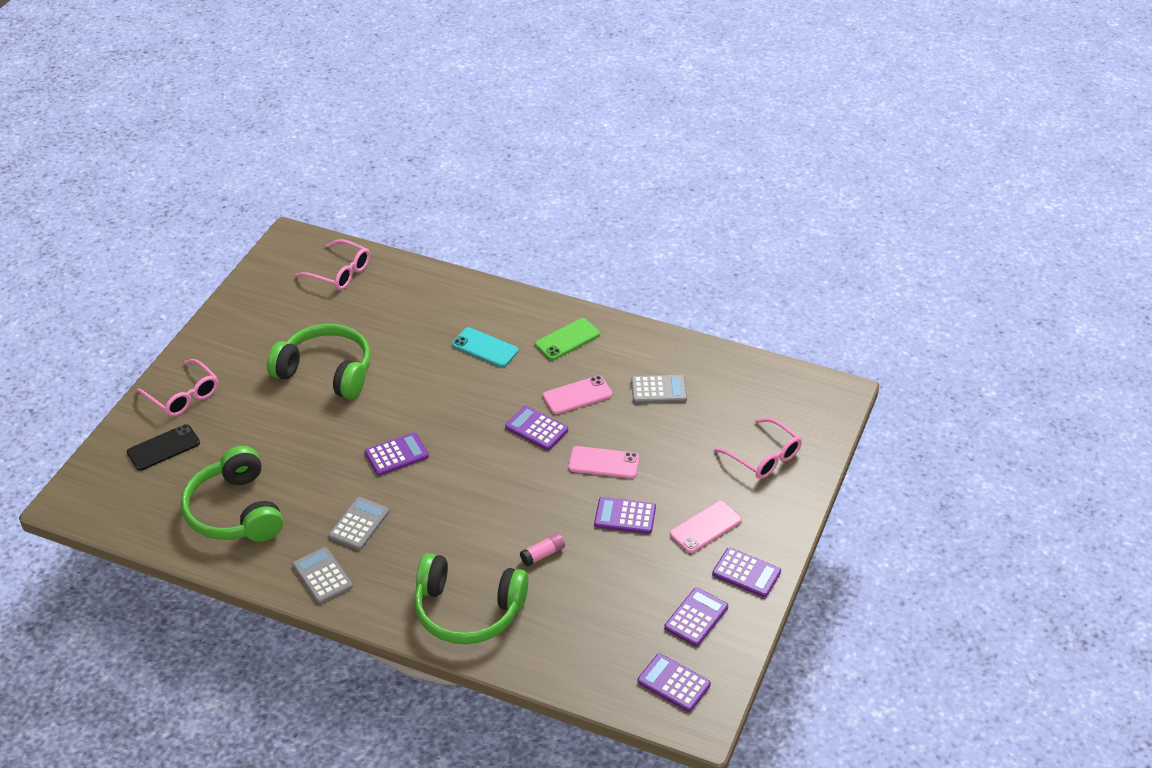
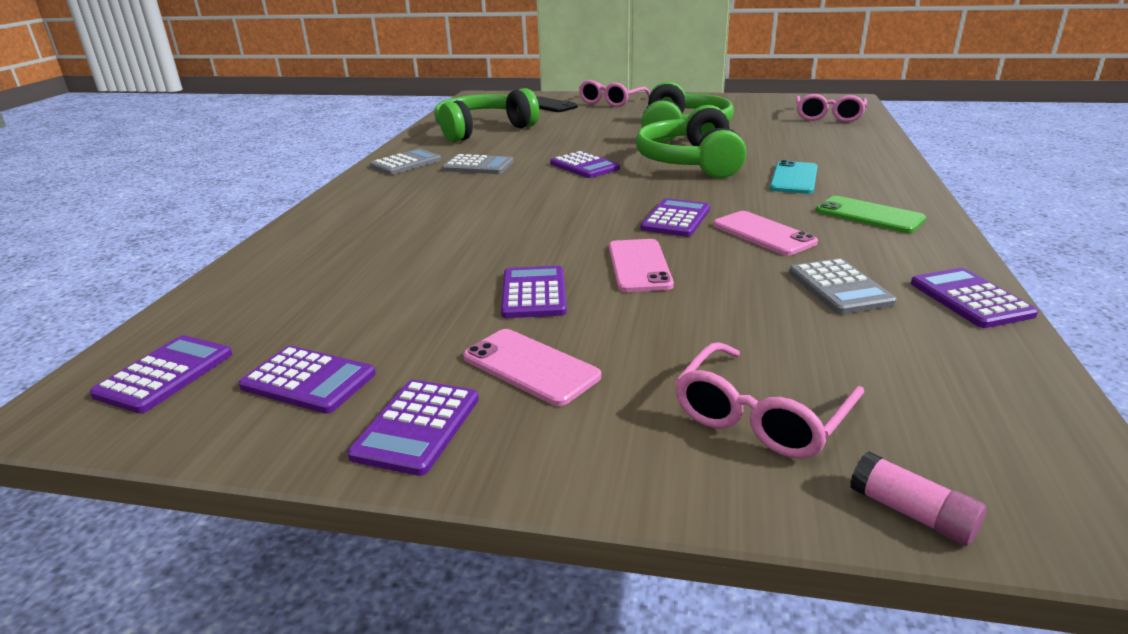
camera: 80 degrees right, 15 degrees down
(468, 611) = (351, 223): green headphones -> green headphones (691, 162)
(543, 554) = (445, 249): pink glue stick -> pink glue stick (911, 513)
(685, 349) = (970, 299): none -> purple calculator

